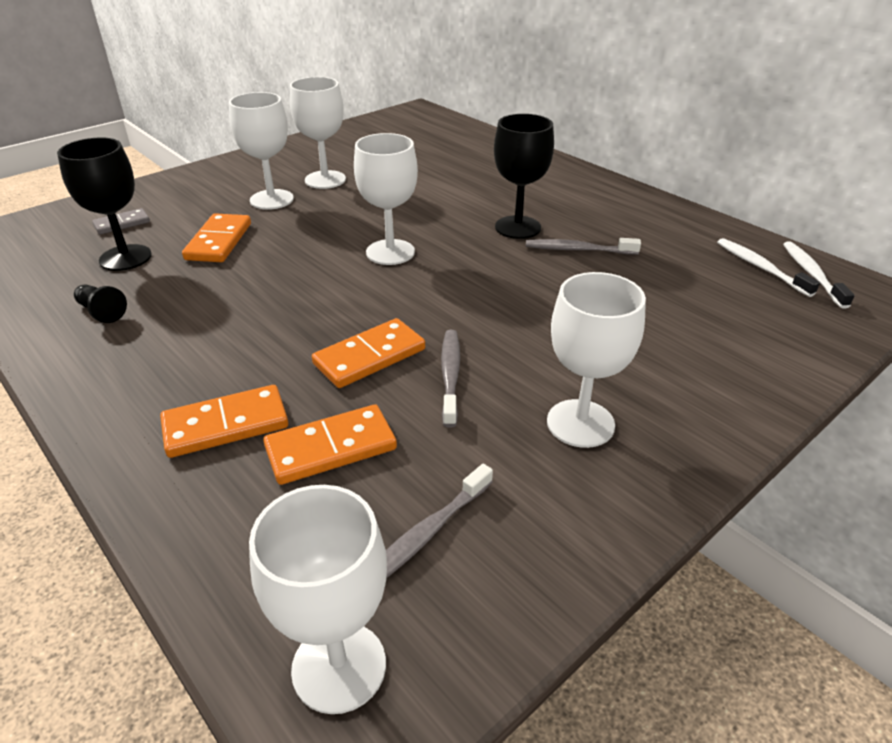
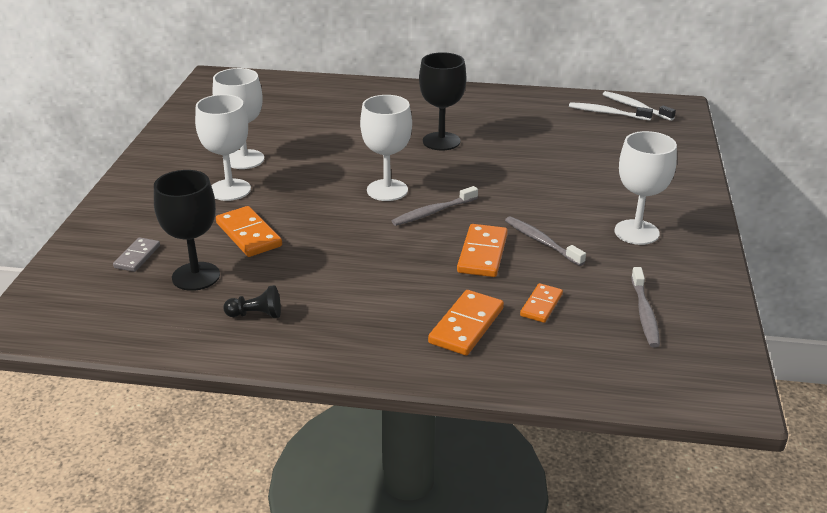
camera: 40 degrees left, 5 degrees down
(331, 448) = (541, 305): orange domino -> orange domino, size x0.63
(339, 666) = (688, 376): white goblet -> none
(578, 250) = (499, 141): grey toothbrush -> grey toothbrush (433, 212)

